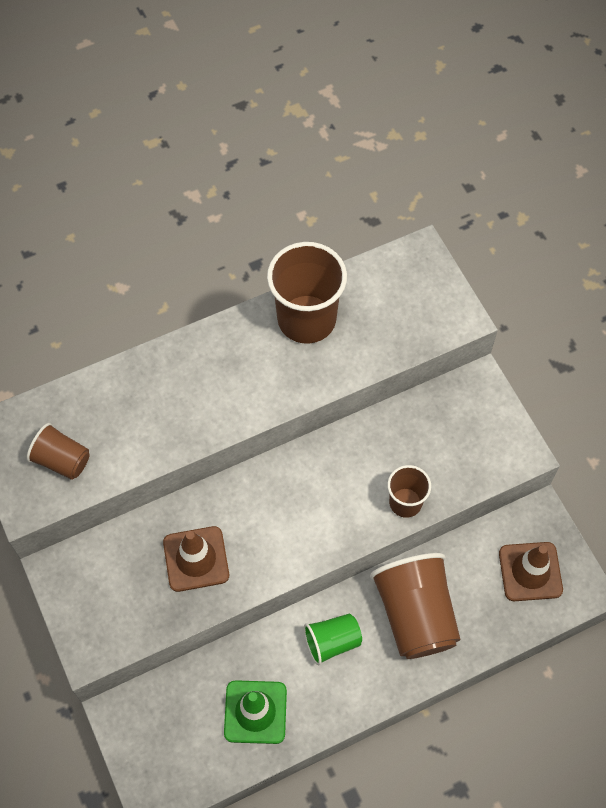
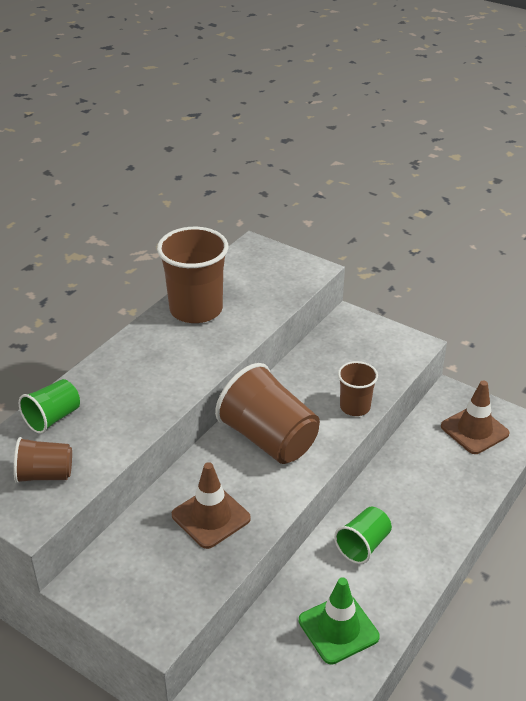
camera: 30 degrees left, 25 degrees down
(101, 396) = (53, 418): none -> green cup
(415, 614) = (413, 495): brown cup -> brown cup (269, 439)

